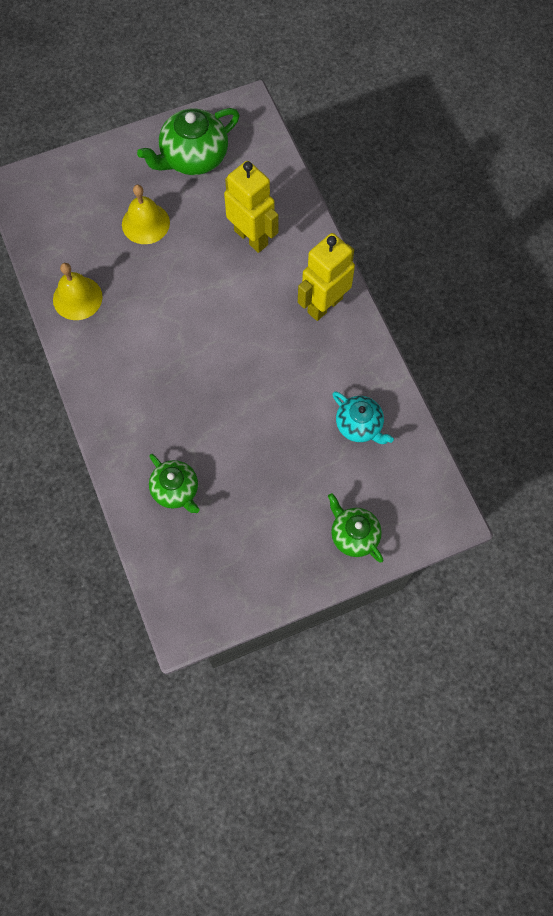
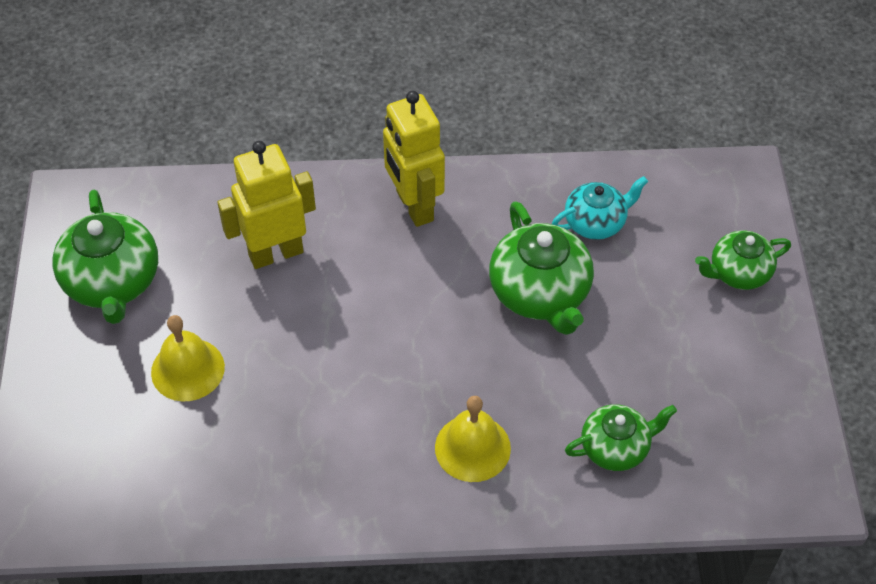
camera: 70 degrees left, 15 degrees down
(77, 298) = (267, 490): yellow bell -> yellow bell (472, 448)
(282, 407) = (540, 293): none -> green teapot

